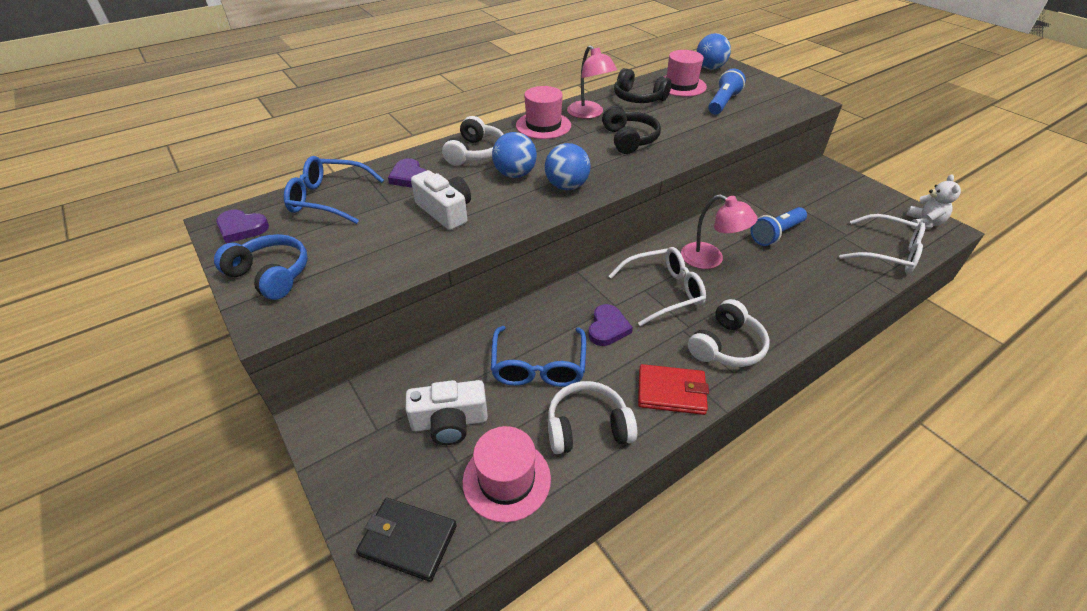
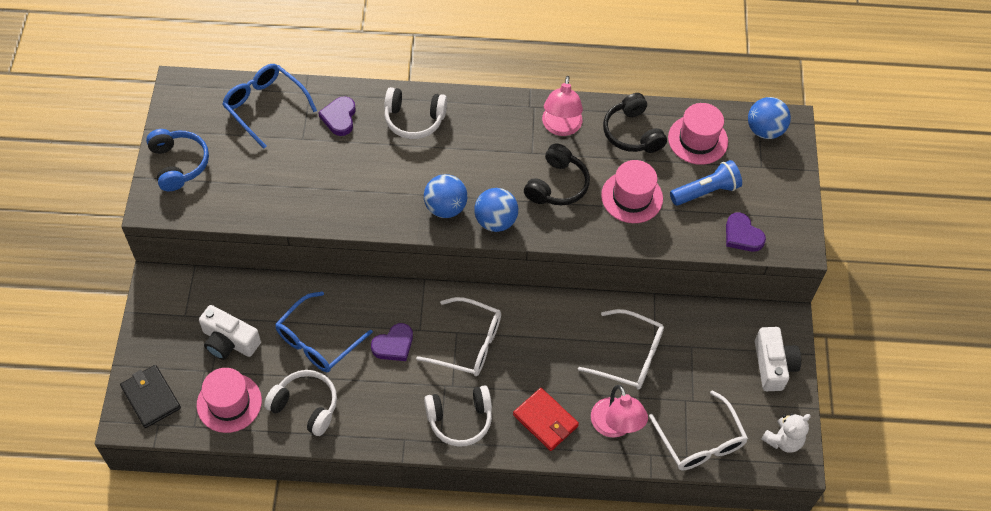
camera: 35 degrees right, 15 degrees up
(241, 228) = (189, 102): purple heart -> purple heart (742, 235)
(445, 211) = (333, 175): white camera -> white camera (773, 365)
(475, 153) = (414, 119): white headphones -> white headphones turned 45 degrees clockwise
(515, 174) = (420, 167): blue ball -> blue ball (495, 221)
(543, 125) = (503, 118): pink hat -> pink hat (632, 197)
(671, 392) = (382, 423): red wallet -> red wallet (545, 421)
(710, 259) = (541, 341): pink lamp -> pink lamp (615, 426)
(776, 234) = (629, 356): blue flashlight -> white glasses

